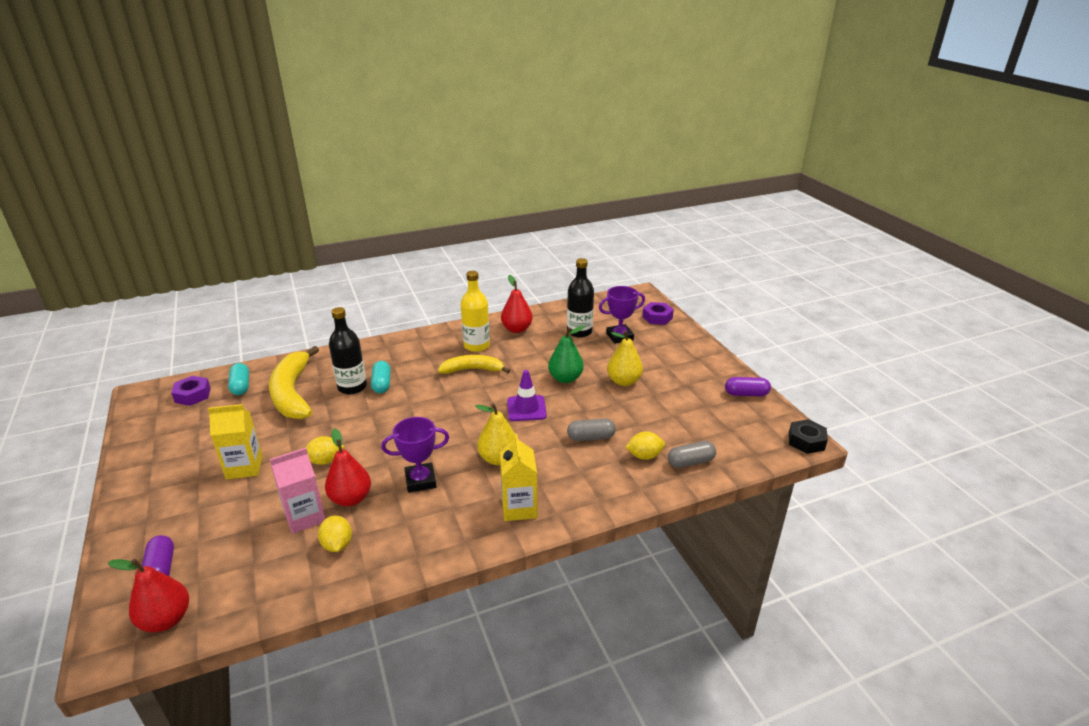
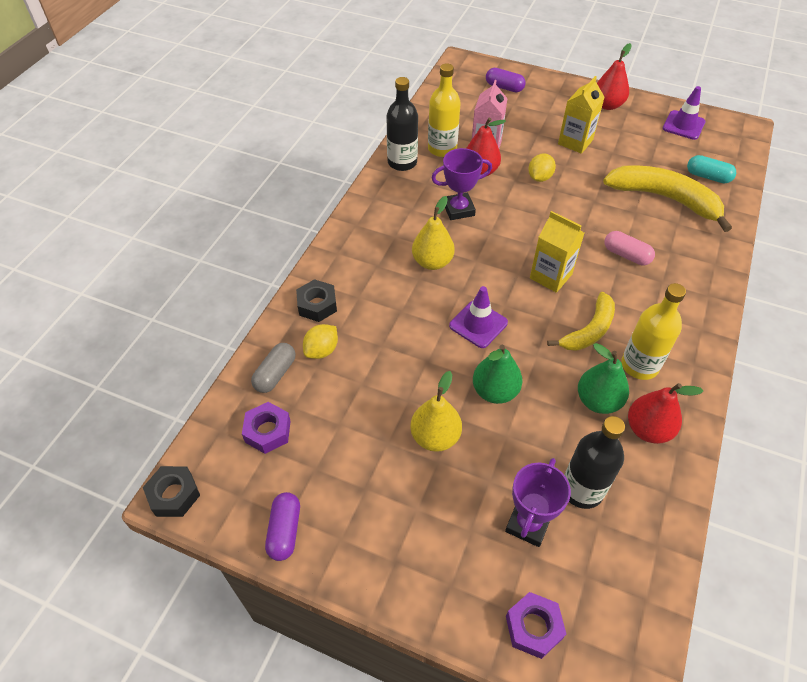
camera: 135 degrees right, 20 degrees up
(161, 422) = (683, 125): none -> purple traffic cone
(166, 619) = (460, 80): red pear -> red pear (607, 105)
(193, 395) = (716, 149): purple nut -> purple nut (267, 431)
(337, 544) = (442, 149): yellow lemon -> yellow bottle
(352, 387) = (640, 235): black bottle -> black bottle (402, 162)
(382, 384) = (626, 255): turquoise capsule -> pink capsule
(420, 481) = (458, 209): purple trophy -> purple trophy turned 45 degrees clockwise
(519, 508) = (368, 239): yellow carton -> yellow carton (550, 276)
(521, 347) = (598, 401): none -> green pear
(591, 437) = (387, 336): grey capsule -> none
(617, 485) = (317, 305): none -> black nut
(746, 394) = (285, 531): purple capsule -> purple capsule turned 45 degrees counterclockwise

